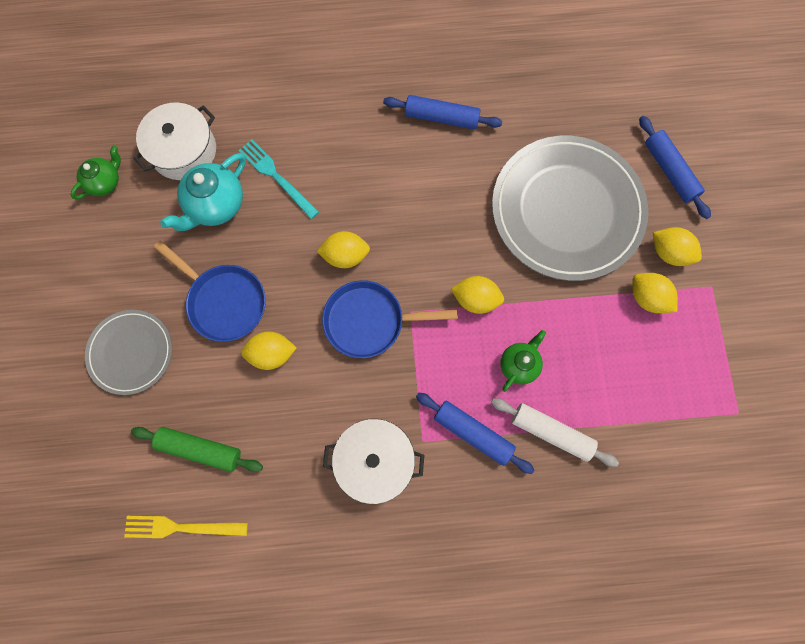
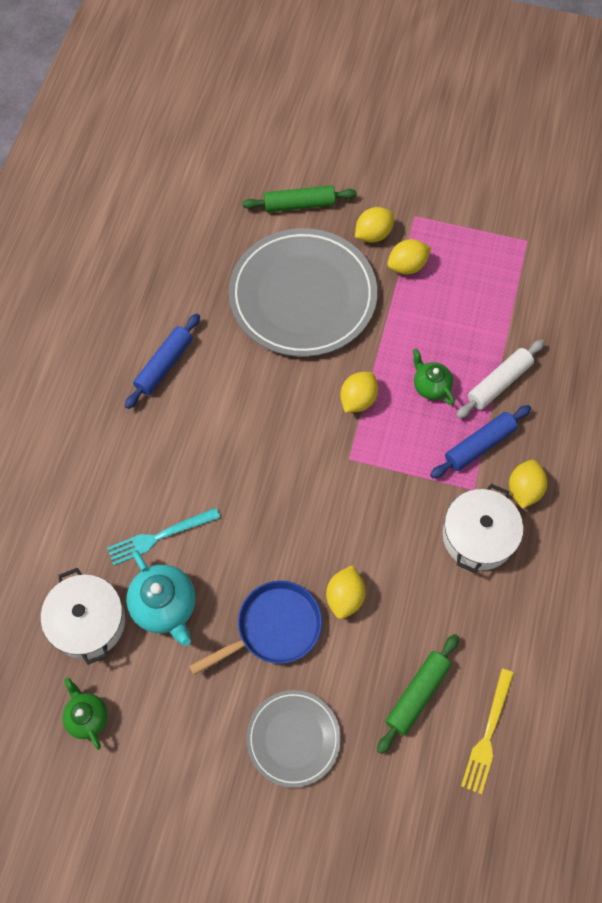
camera: 70 degrees left, 10 degrees down
(345, 256) = (271, 498): yellow lemon -> yellow lemon (524, 490)
(369, 321) = (345, 497): blue pan -> none
(669, 171) = (299, 205): blue rolling pin -> green rolling pin

